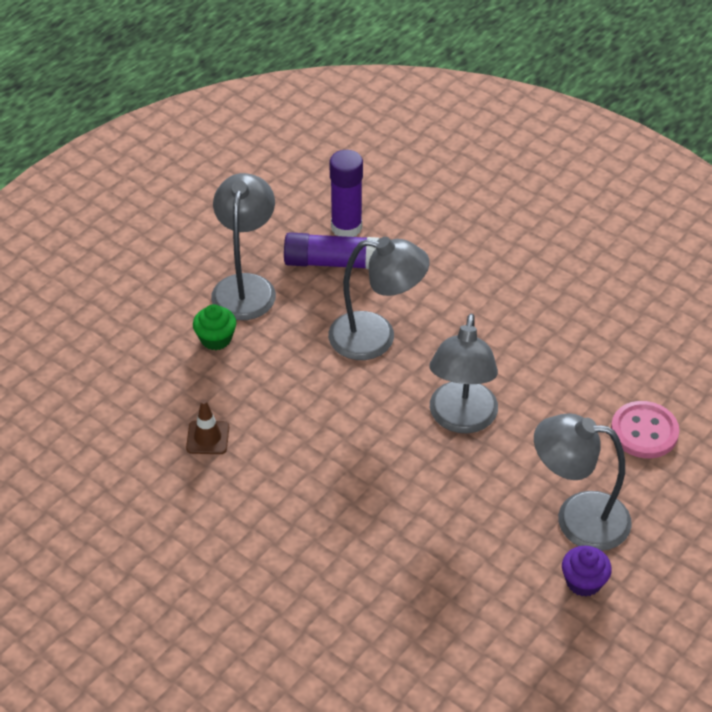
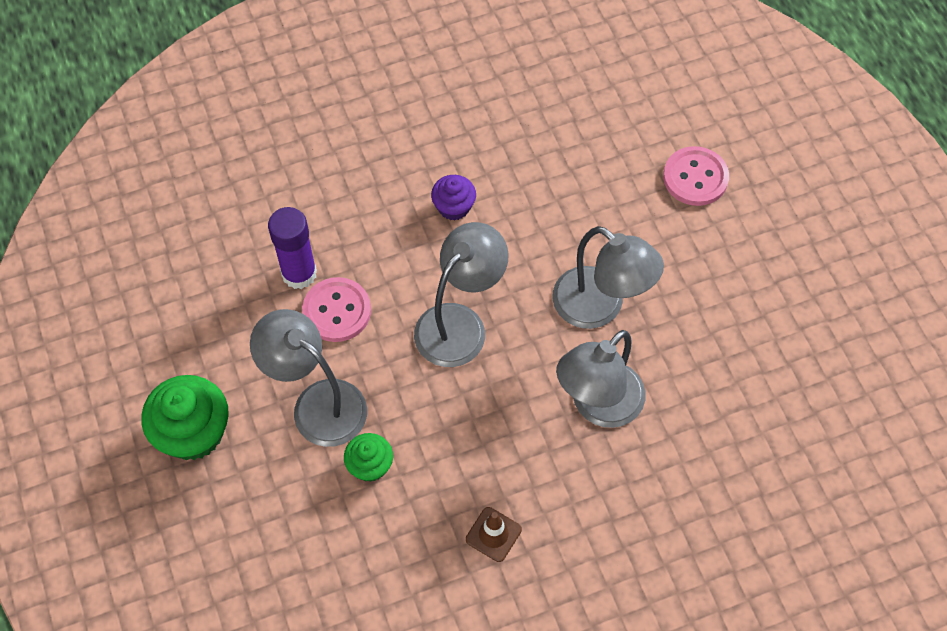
camera: 60 degrees left, 15 degrees up
(175, 232) = (193, 432): none -> green cupcake
(331, 262) = (337, 311): purple glue stick -> pink button
(577, 518) = (757, 280): grey lamp -> grey lamp (598, 406)
(583, 582) = (823, 313): purple cupcake -> purple cupcake (454, 207)

